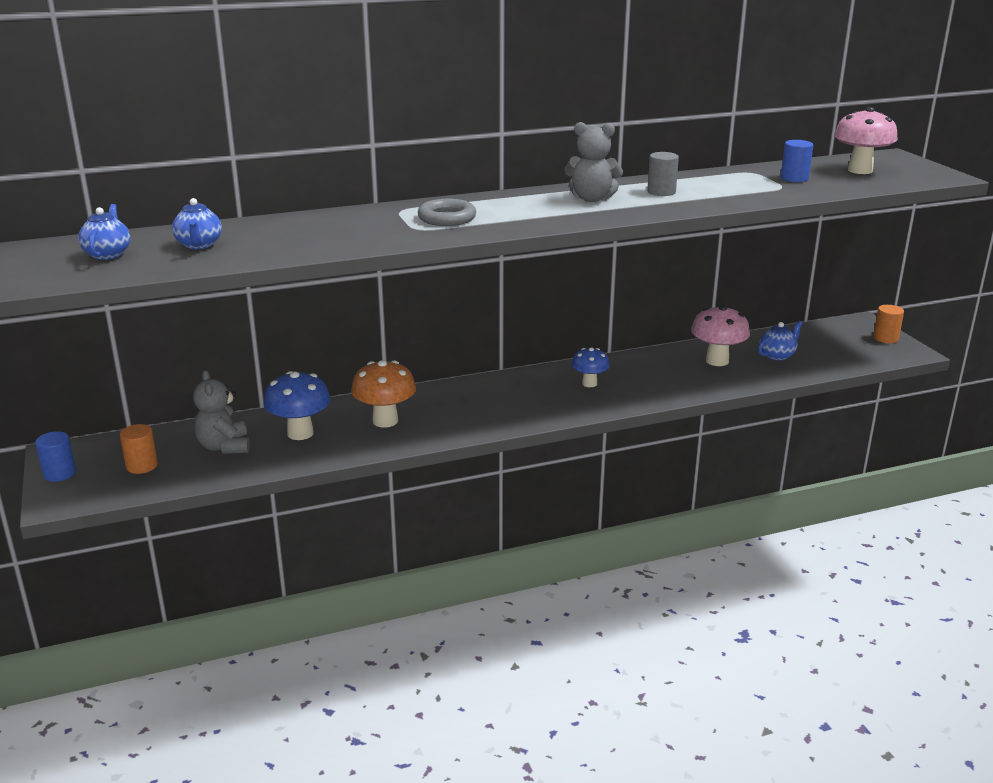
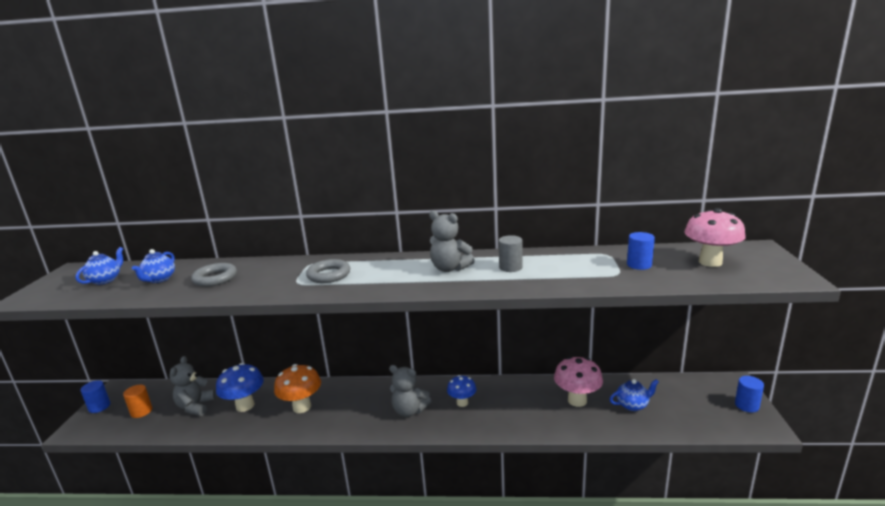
camera: 25 degrees right, 5 degrees down
(287, 236) = (215, 278): none -> grey ring
(532, 401) = (409, 410): none -> grey teddy bear
(885, 338) = (746, 405): orange cylinder -> blue cylinder

